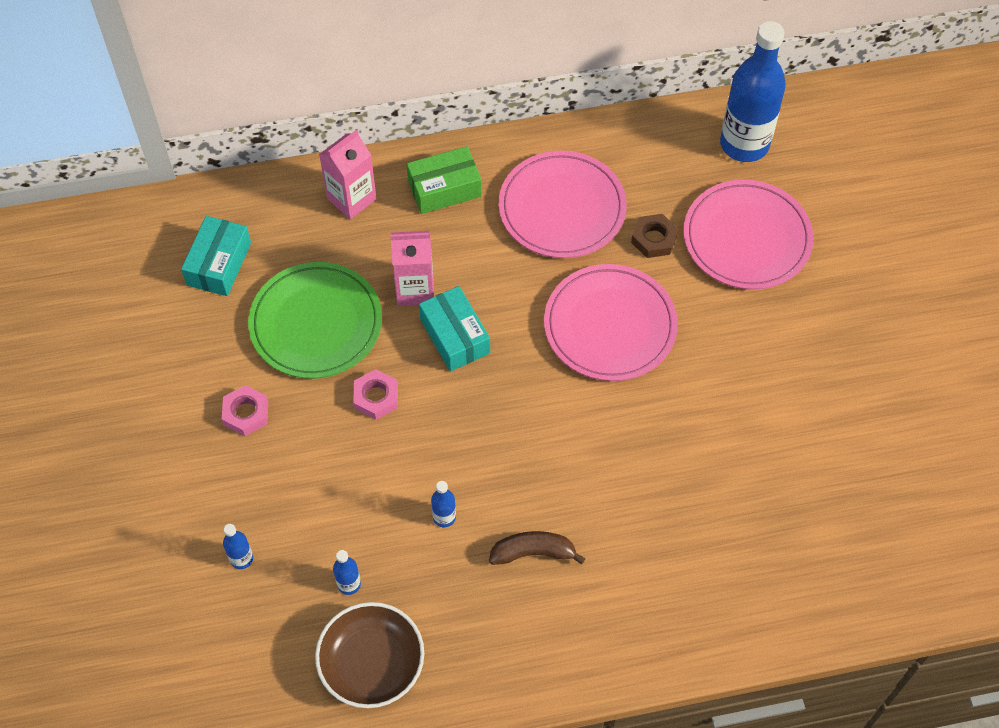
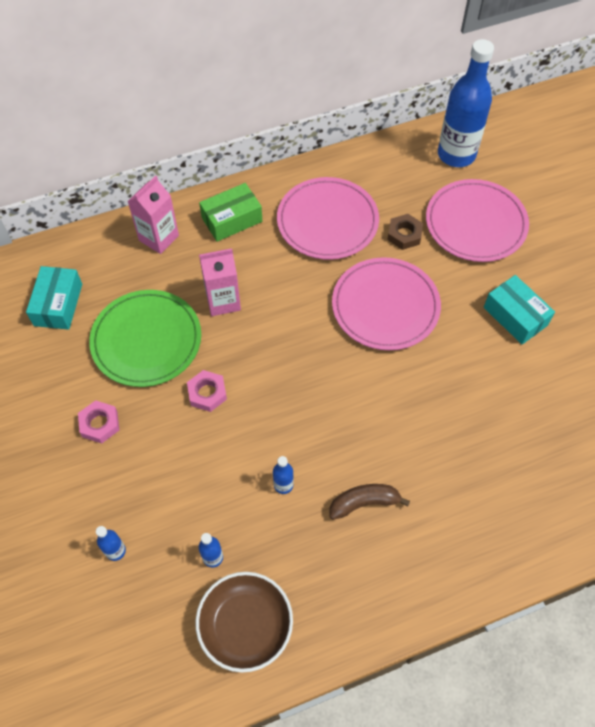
camera: 10 degrees left, 0 degrees up
(455, 336) = (262, 333): turquoise box -> turquoise box (515, 316)

